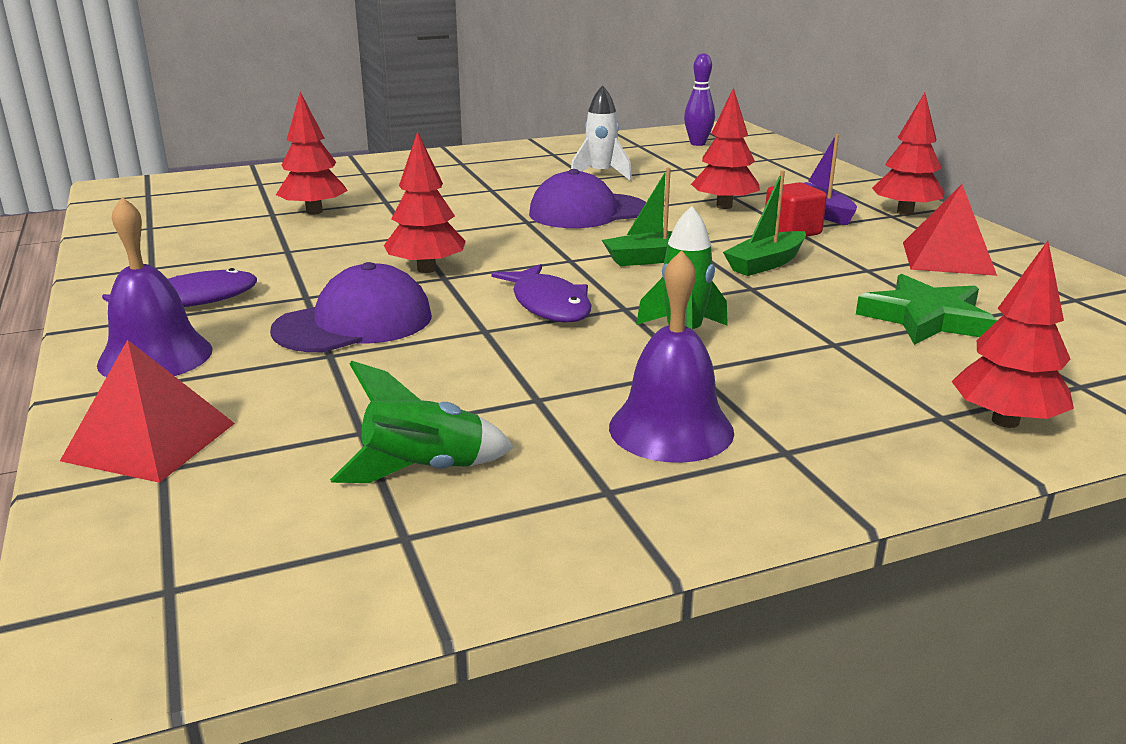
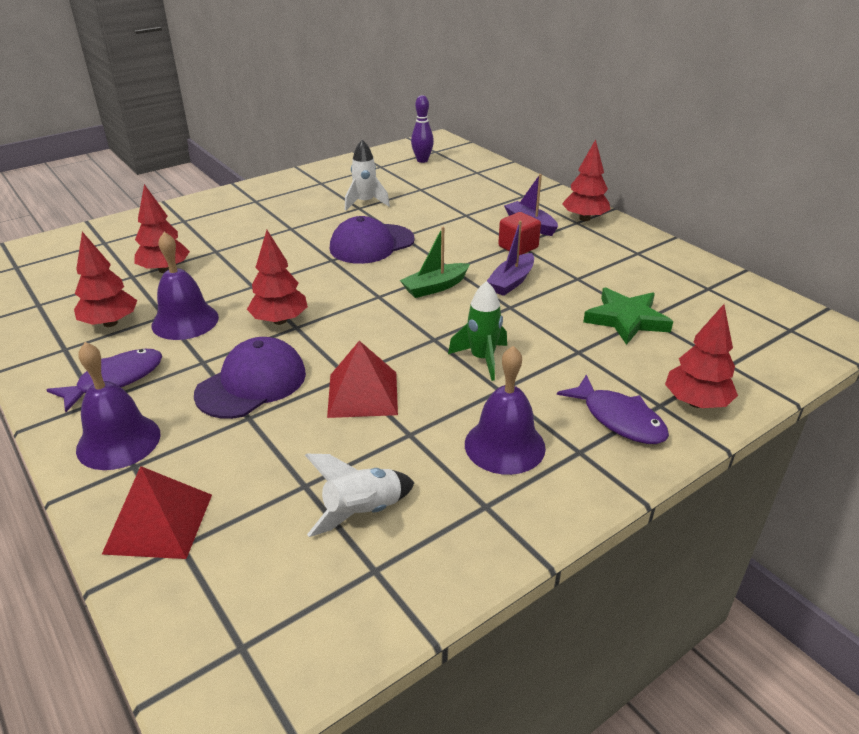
camera: 15 degrees left, 10 degrees up
(308, 258) = (185, 321): none -> purple bell
(424, 471) = (362, 512): green rocket -> white rocket
(549, 305) = (382, 344): purple fish -> purple fish (619, 419)
(724, 206) = (464, 226): red tree -> red tree (110, 323)
(765, 264) = (511, 282): green boat -> purple boat
(947, 258) = (623, 260): red pyramid -> red pyramid (362, 394)

